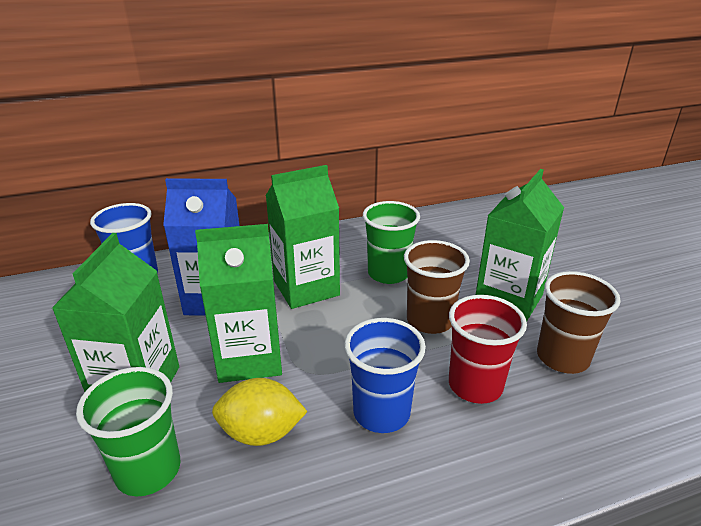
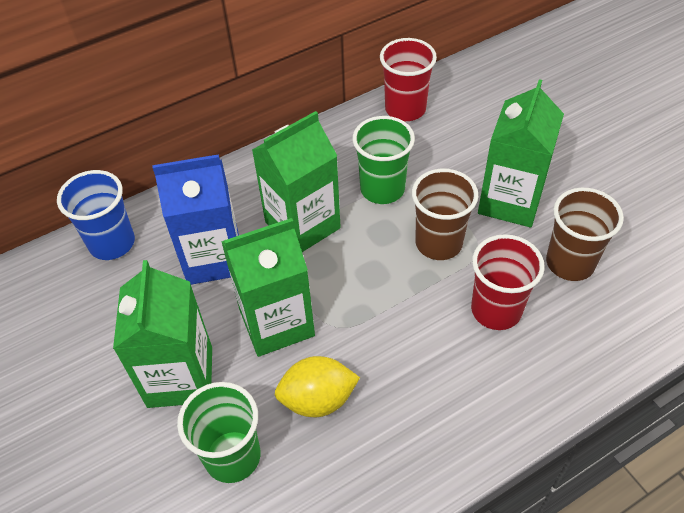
camera: 10 degrees left, 20 degrees up
(381, 412) = (419, 356): blue cup -> none
(426, 224) = (405, 109): none -> red cup

